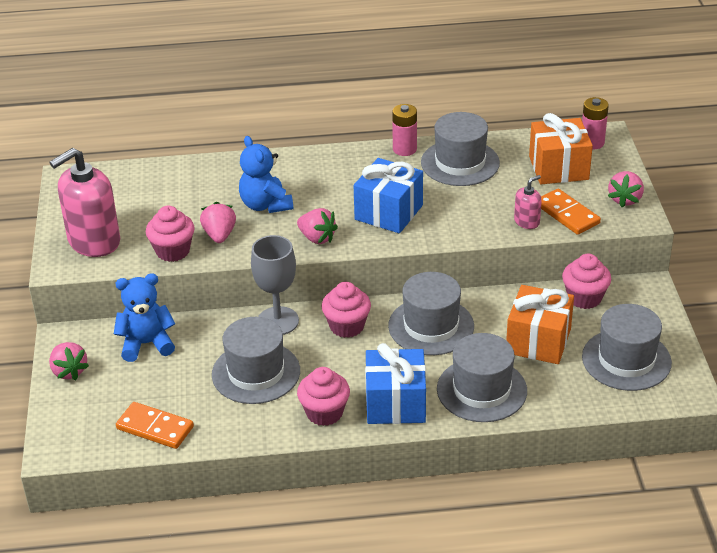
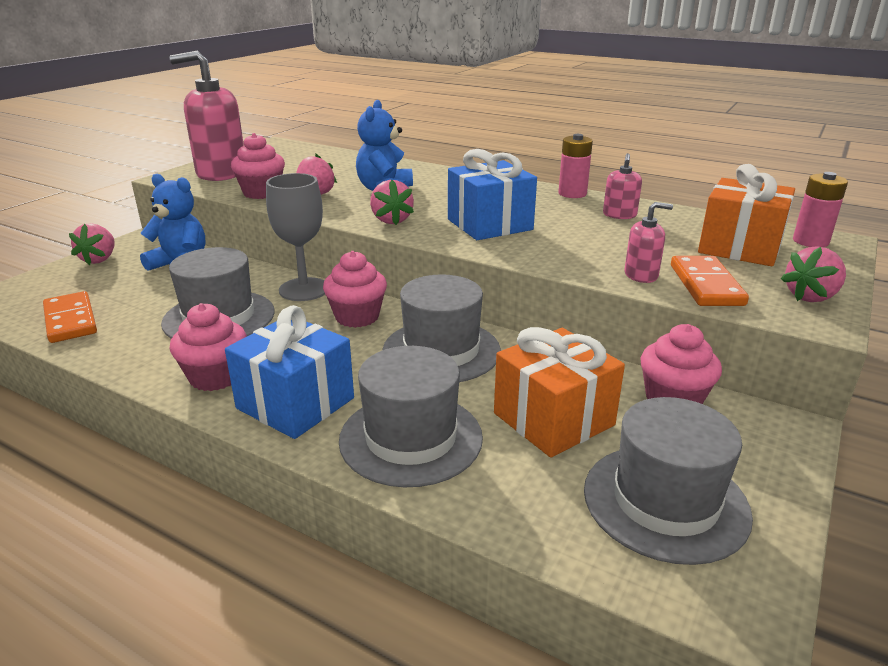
camera: 35 degrees right, 10 degrees down
(460, 163) = (619, 215): grey hat -> pink soap dispenser

